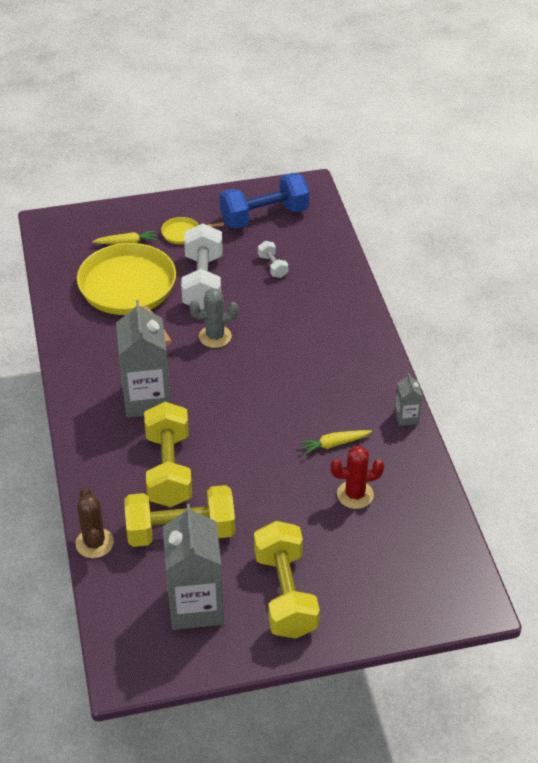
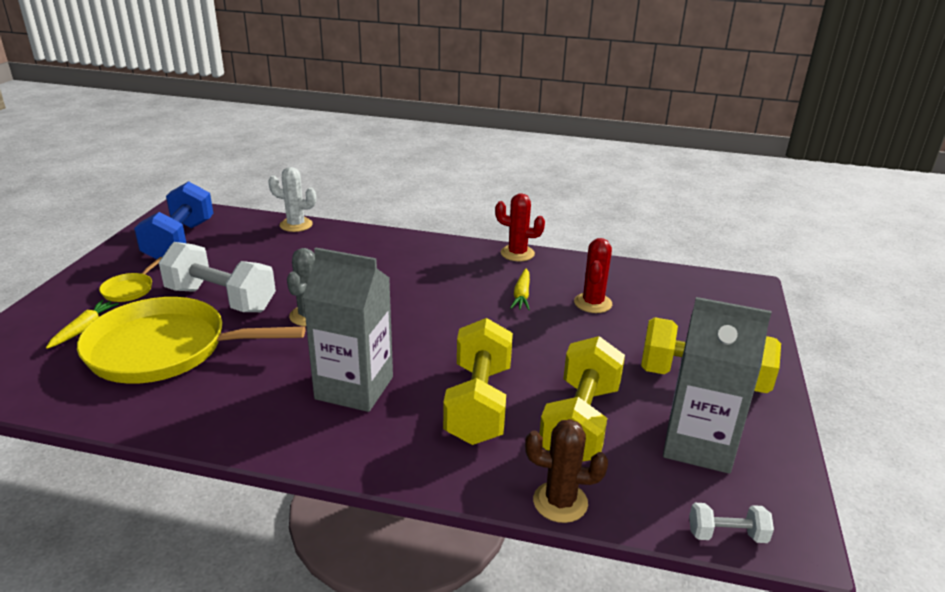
camera: 65 degrees left, 15 degrees down
(169, 469) = (479, 403): yellow dumbbell -> yellow dumbbell turned 75 degrees clockwise
(272, 266) = (254, 257): white dumbbell -> white dumbbell (726, 535)
(342, 261) = (296, 225): none -> white cactus
(406, 417) = (517, 253): grey carton -> red cactus

